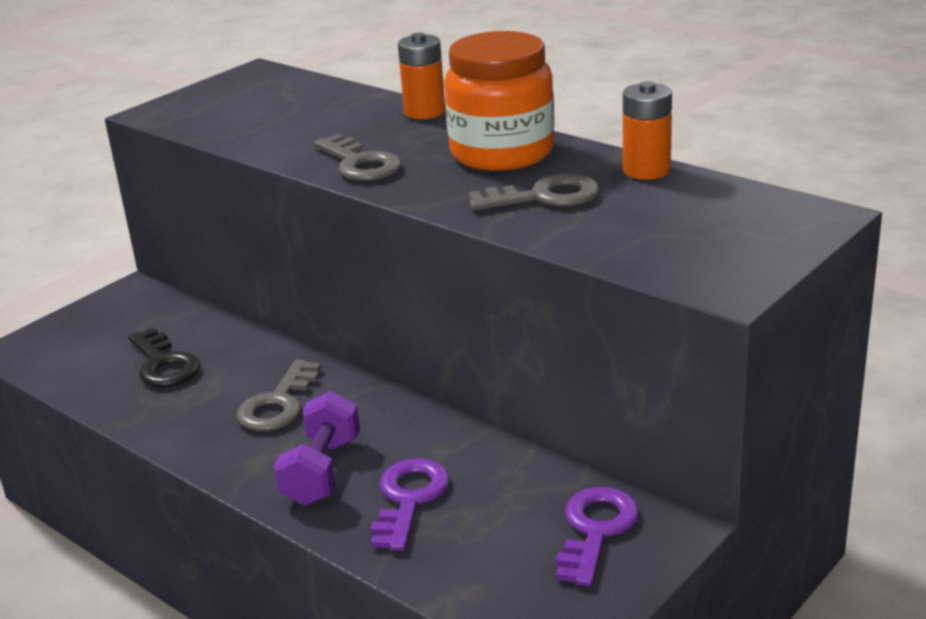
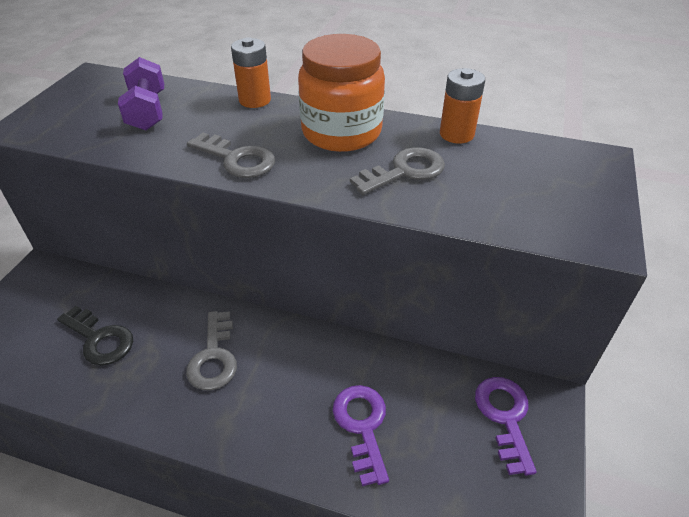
camera: 25 degrees left, 15 degrees up
(322, 471) = (282, 417): purple dumbbell -> purple dumbbell (147, 111)

